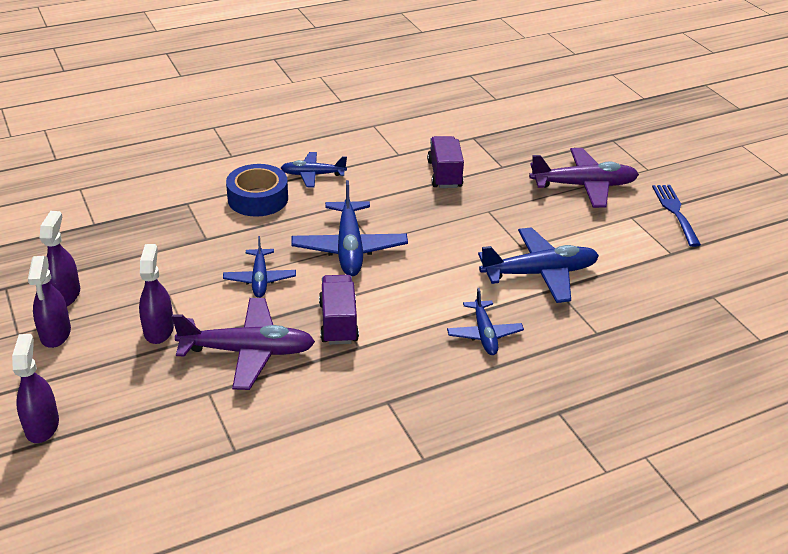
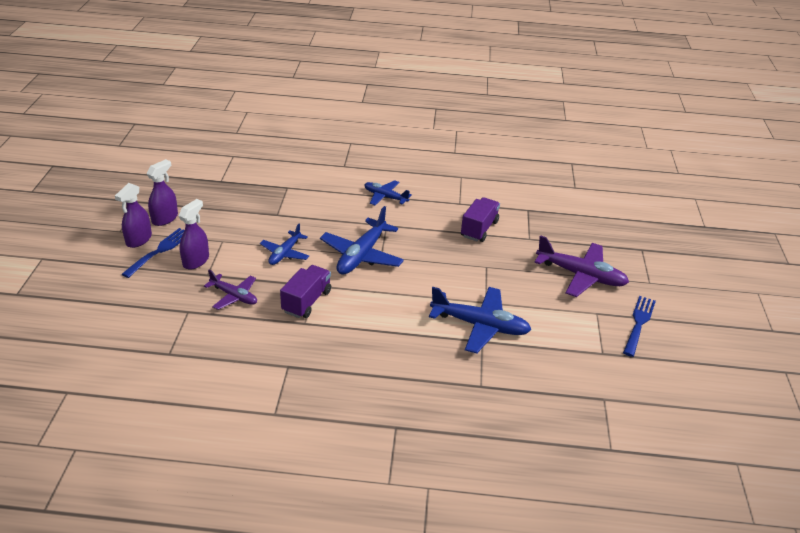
camera: 30 degrees right, 0 degrees up
(42, 426) = (83, 290): purple spray bottle -> none
(98, 336) = (159, 251): none -> blue fork
(248, 351) = (234, 296): purple plane -> purple plane, size x0.60
(258, 198) = (334, 200): blue tape -> none
(484, 334) = (396, 351): blue plane -> none

